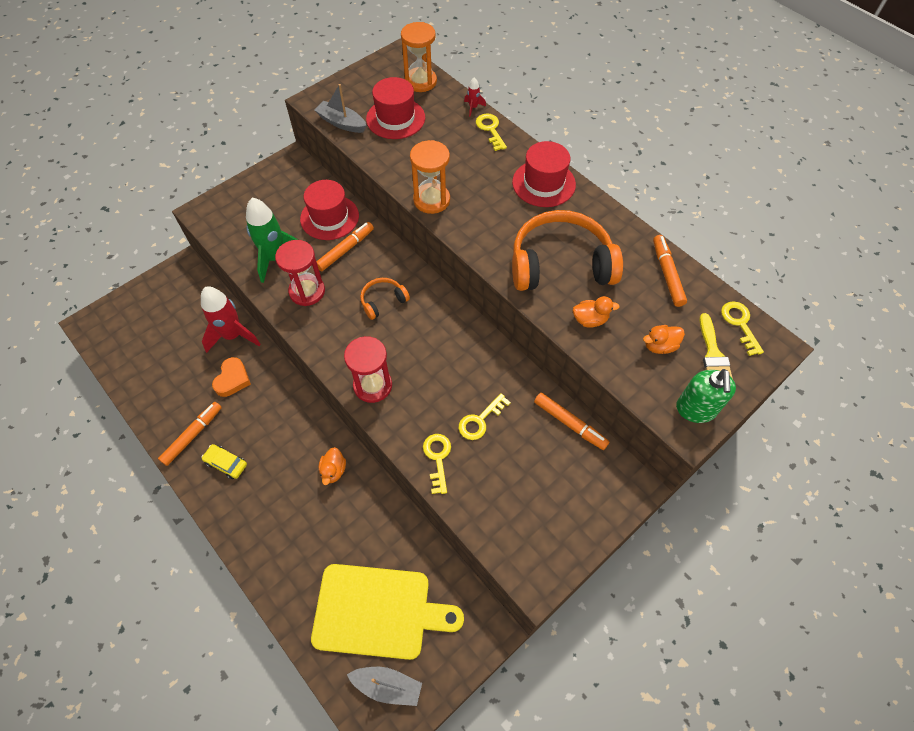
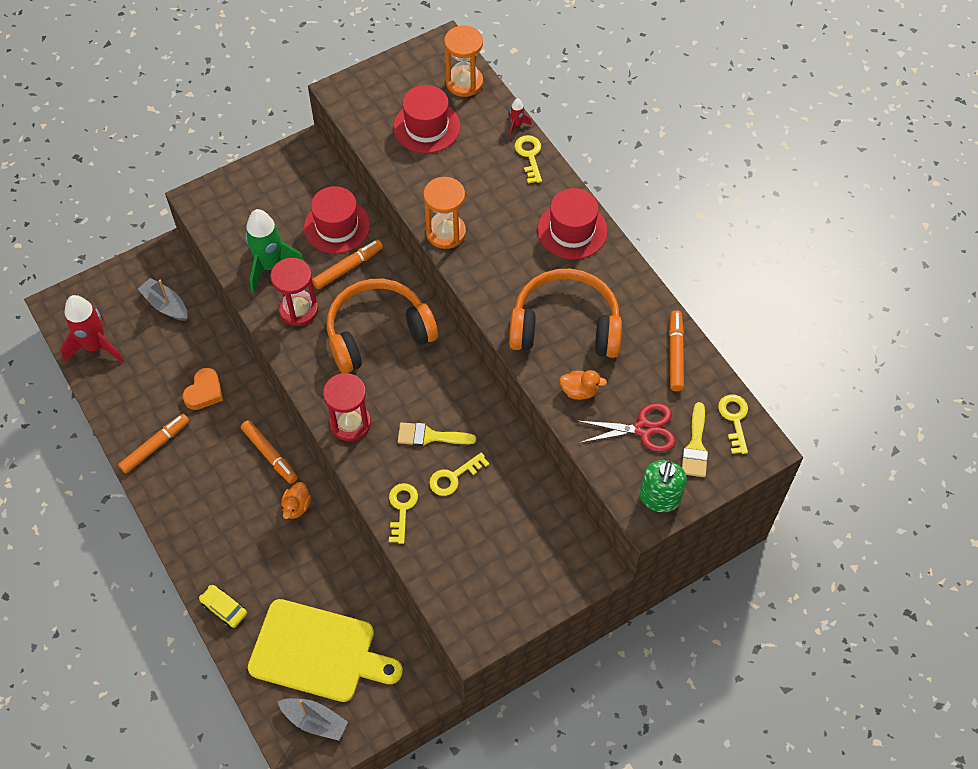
camera: 10 degrees right, 0 degrees up
(226, 463) = (186, 481): yellow car -> yellow car (224, 608)
(233, 335) = (211, 342): red rocket -> red rocket (96, 346)
(341, 123) = (366, 124): grey boat -> grey boat (166, 305)
(383, 301) = (378, 333): orange headphones -> orange headphones, size x2.09
(450, 386) = (430, 436): none -> yellow brush
(570, 423) = (546, 495): orange marker -> orange marker (270, 454)
(659, 346) = (643, 429): orange duck -> red scissors

